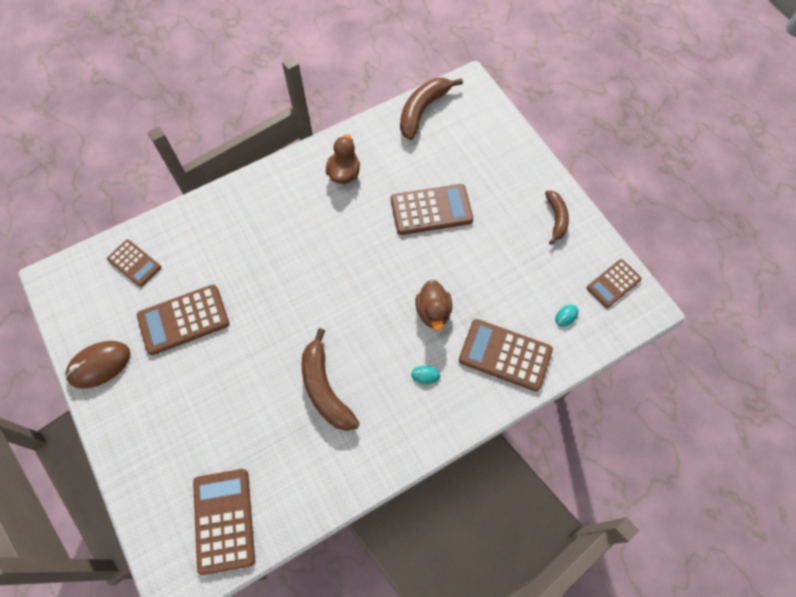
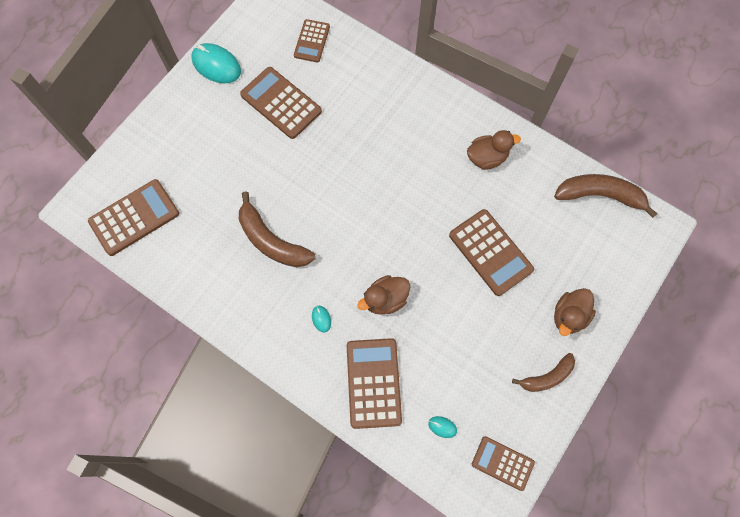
camera: 65 degrees right, 5 degrees up
(99, 365) = (216, 65): brown mouse -> turquoise mouse
(325, 389) = (271, 241): brown banana -> brown banana turned 90 degrees counterclockwise
(513, 179) = (569, 316): none -> brown duck

